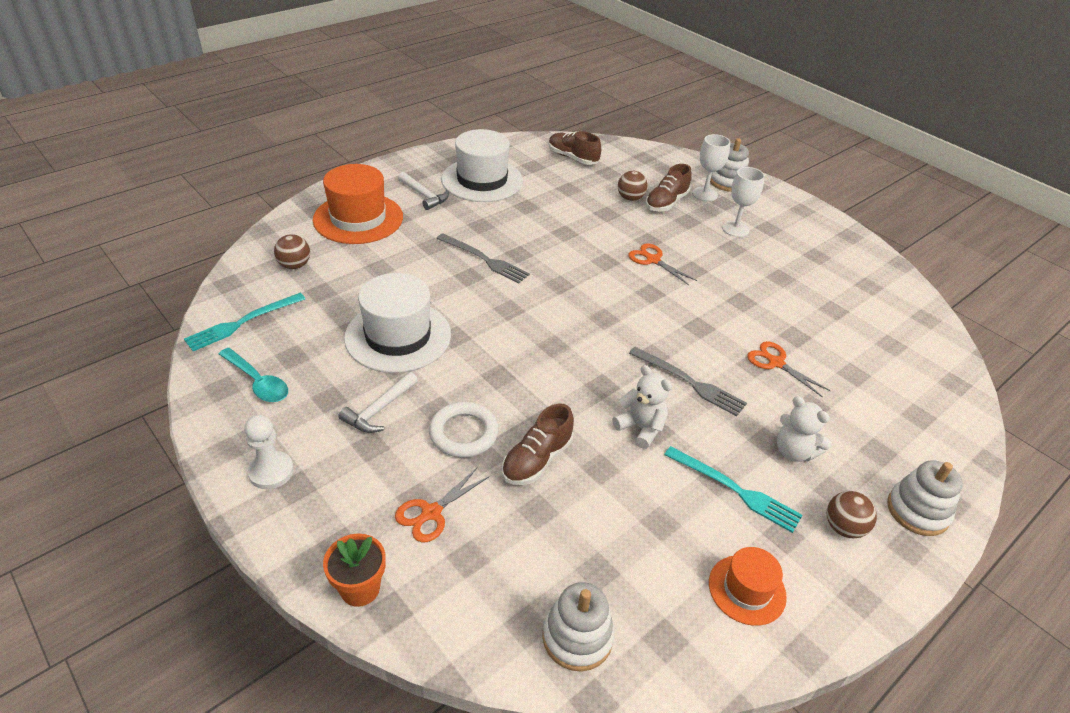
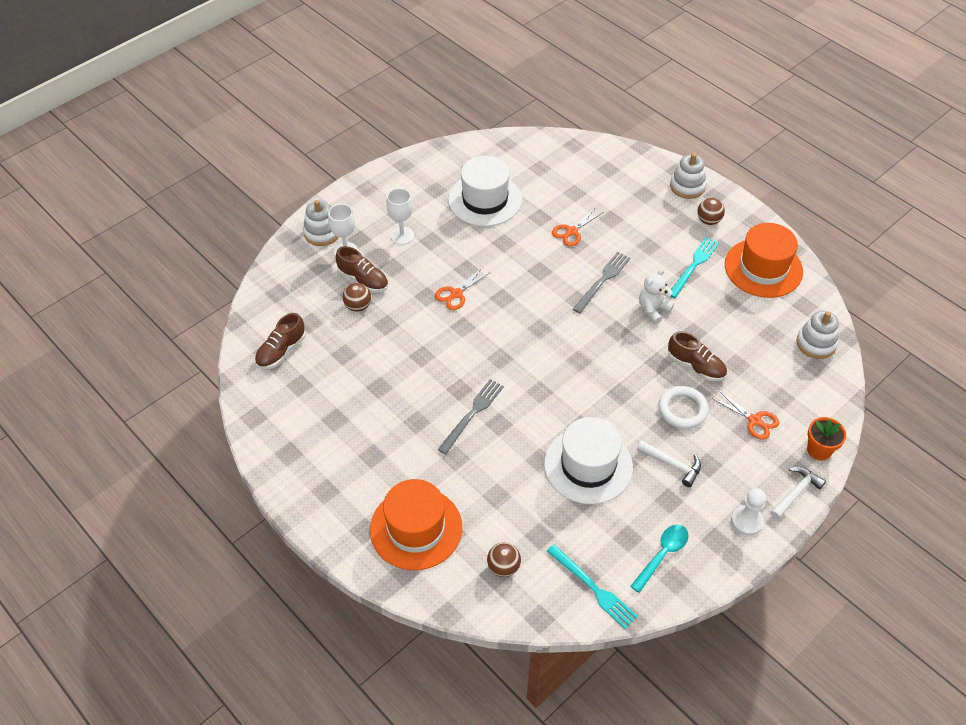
camera: 90 degrees left, 10 degrees up
(424, 195) = (367, 476): white hammer -> white hammer (796, 492)
(482, 180) = (332, 427): white hat -> white hat (485, 200)
(747, 589) = (763, 268): orange hat -> orange hat, size x1.80
(794, 451) = (654, 234): white teddy bear -> none

